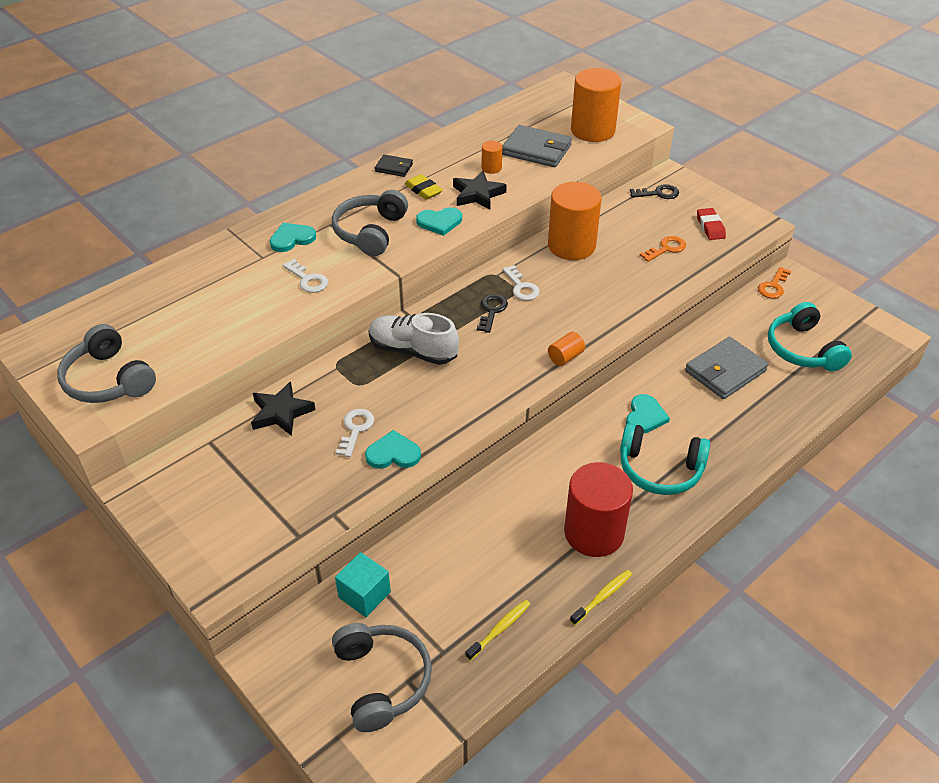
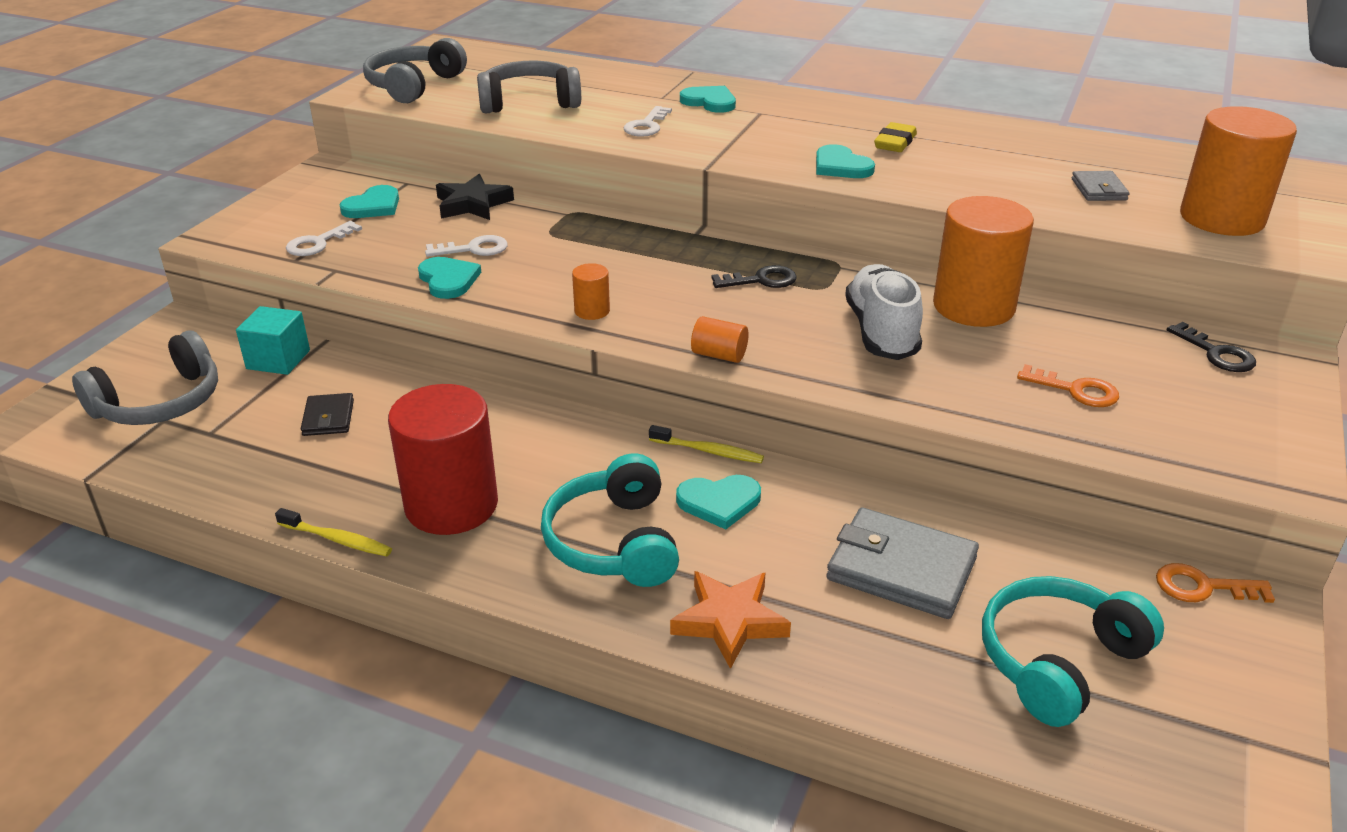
camera: 65 degrees right, 10 degrees down
(237, 470) = (373, 206): none -> turquoise heart
(370, 232) = (771, 135): grey headphones -> grey headphones (529, 102)
(394, 168) = (917, 117): black wallet -> black wallet (328, 418)
(413, 351) = (635, 248): white shoe -> white shoe (881, 332)
(477, 194) = (933, 175): black star -> none
(491, 168) = (1006, 170): orange cylinder -> orange cylinder (592, 311)
(500, 629) = (255, 466): yellow toothbrush -> yellow toothbrush (708, 451)
(521, 287) = (834, 289): white key -> white key (318, 243)
(536, 150) = (1099, 189): grey wallet -> grey wallet, size x0.53
(710, 227) = (1198, 424): red eraser -> none
(739, 445) = (729, 621): none -> orange star

